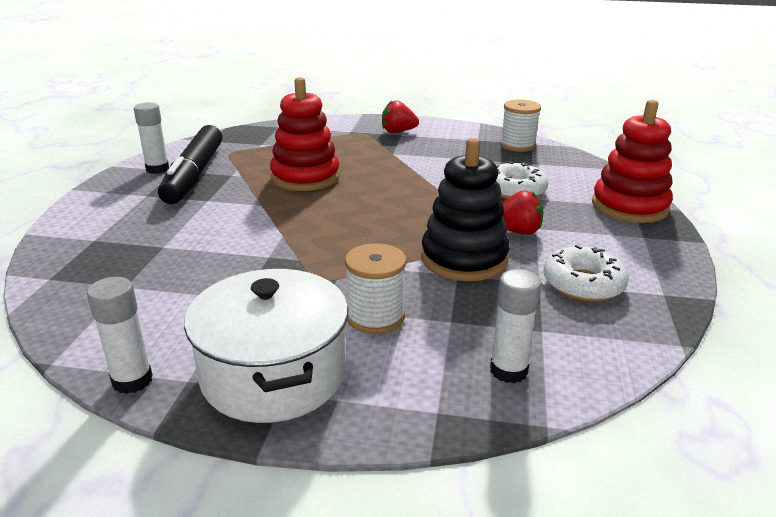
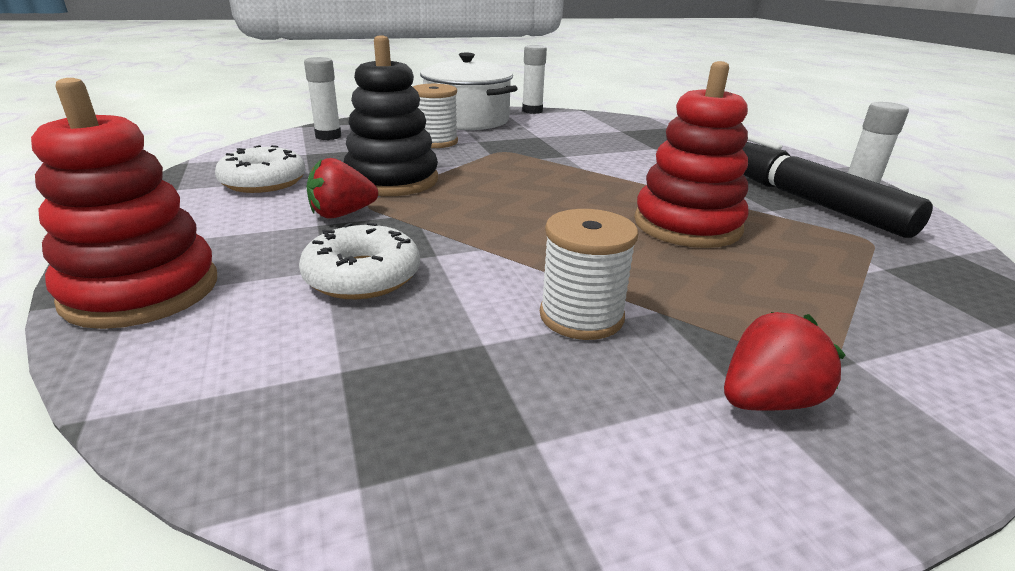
camera: 150 degrees right, 0 degrees up
(517, 145) = (401, 448): white spool -> white spool (581, 316)

